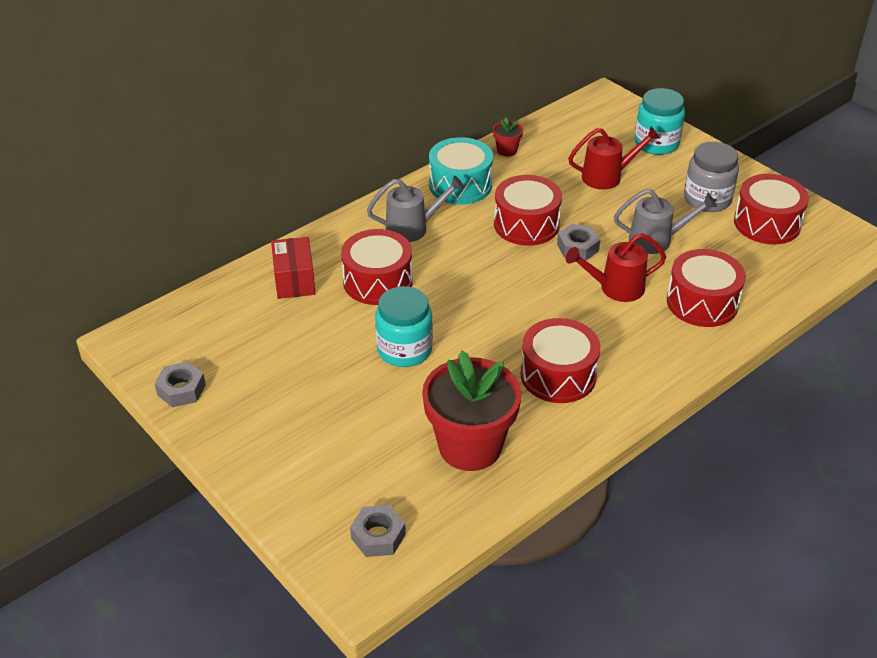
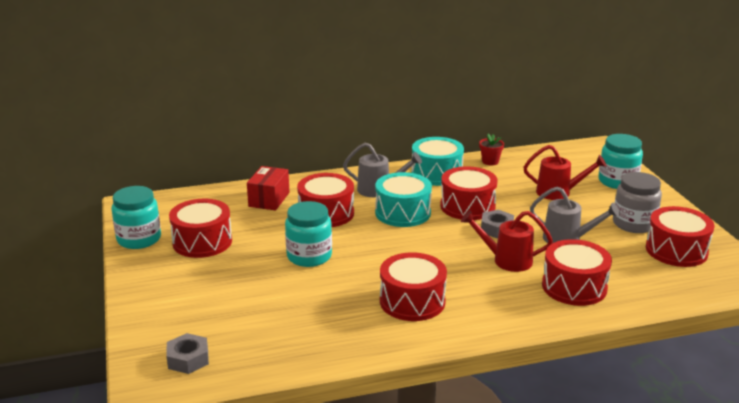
camera: 25 degrees right, 15 degrees down
(181, 390) = (139, 239): grey nut -> turquoise jar
(263, 369) = (202, 242): none -> red drum
(463, 254) = (403, 213): none -> turquoise drum
(470, 446) = (304, 326): red flower pot -> none

